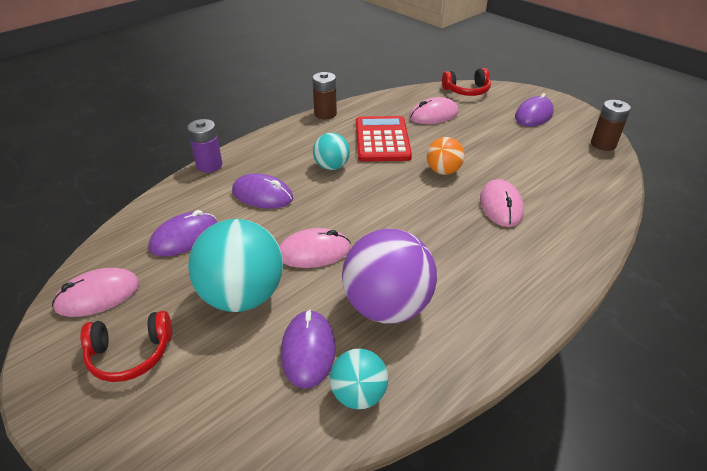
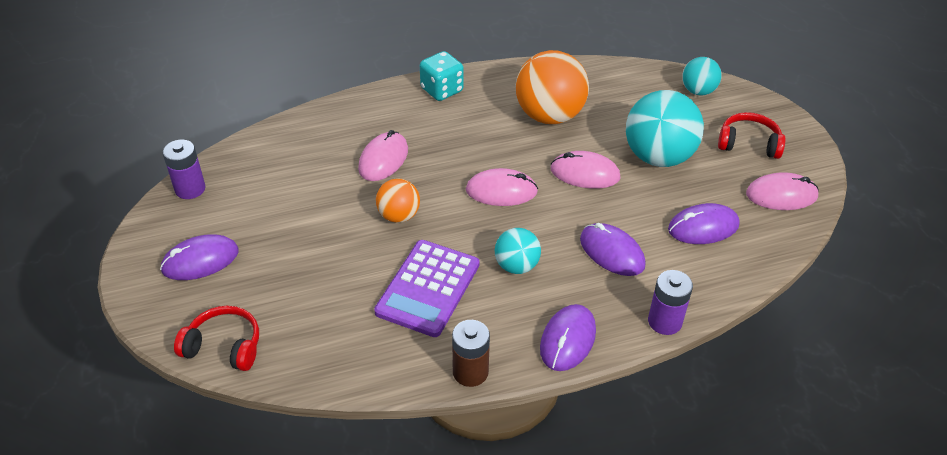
camera: 155 degrees left, 5 degrees up
(308, 350) = (620, 108): purple mouse -> purple mouse (567, 340)
(358, 394) = (598, 78): turquoise ball -> turquoise ball (698, 91)
(382, 139) = (428, 288): red calculator -> purple calculator
(387, 307) = (549, 115): purple ball -> orange ball
(433, 115) = (324, 310): pink mouse -> pink mouse (501, 191)
(528, 297) = (442, 90): none -> turquoise dice
(603, 144) = (190, 189): brown battery -> purple battery

